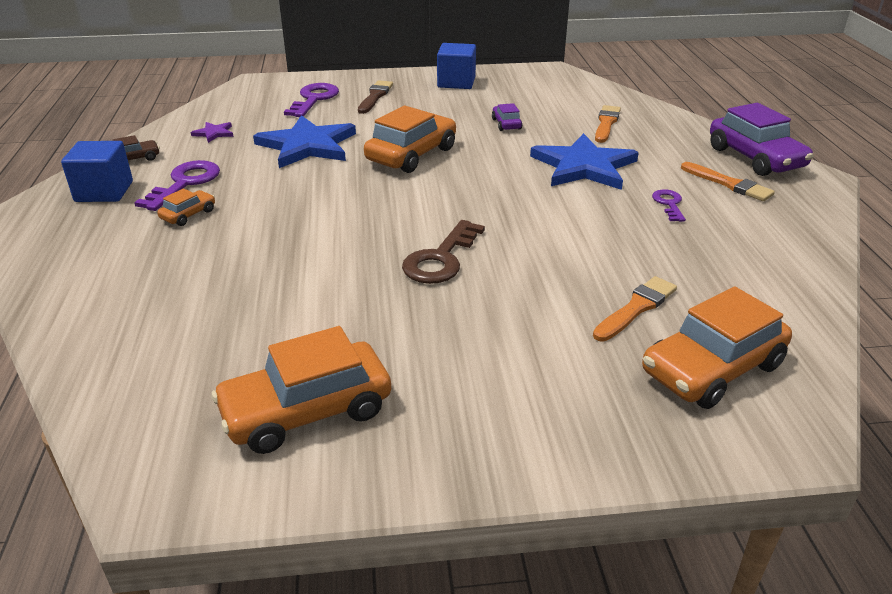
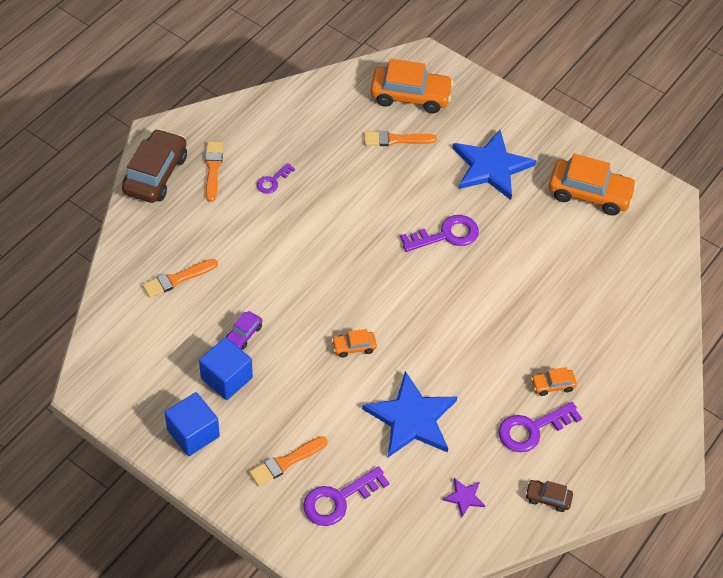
camera: 140 degrees left, 20 degrees up
(104, 191) = (592, 460): blue cube -> blue cube (226, 378)
(375, 96) = (286, 462): brown brush -> orange brush
(412, 155) = (354, 347): orange car -> orange car, size x0.48
(441, 259) = (446, 235): brown key -> purple key
(584, 166) = (266, 247): blue star -> blue star (491, 167)
(755, 158) = (155, 174): purple car -> brown car

